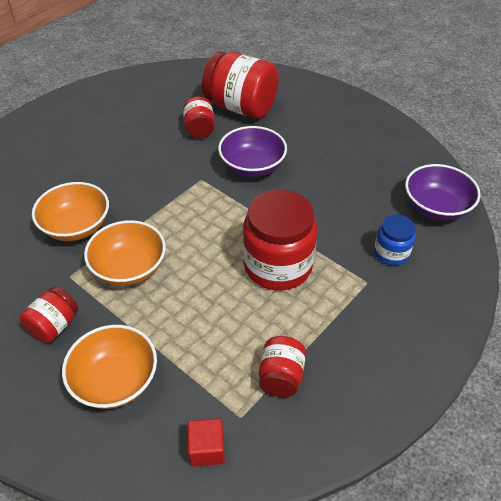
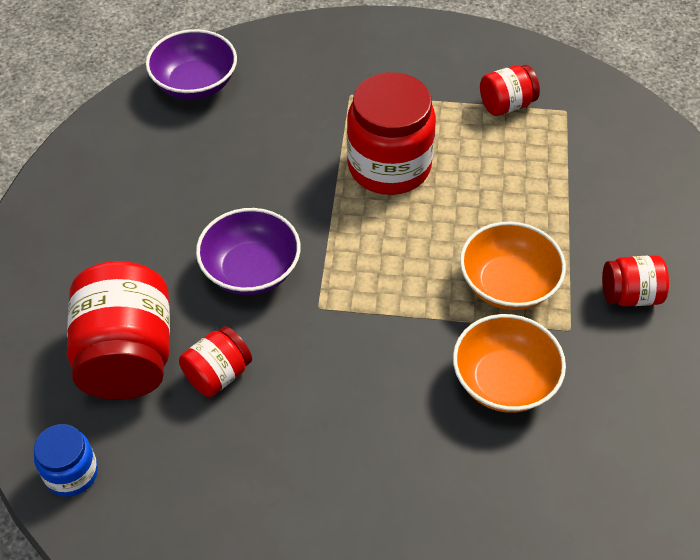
camera: 125 degrees left, 5 degrees up
(115, 380) = (625, 208): orange bowl -> none
(207, 449) = (610, 116): red cube -> none
(391, 253) = (295, 92): blue jar -> blue jar (71, 473)

